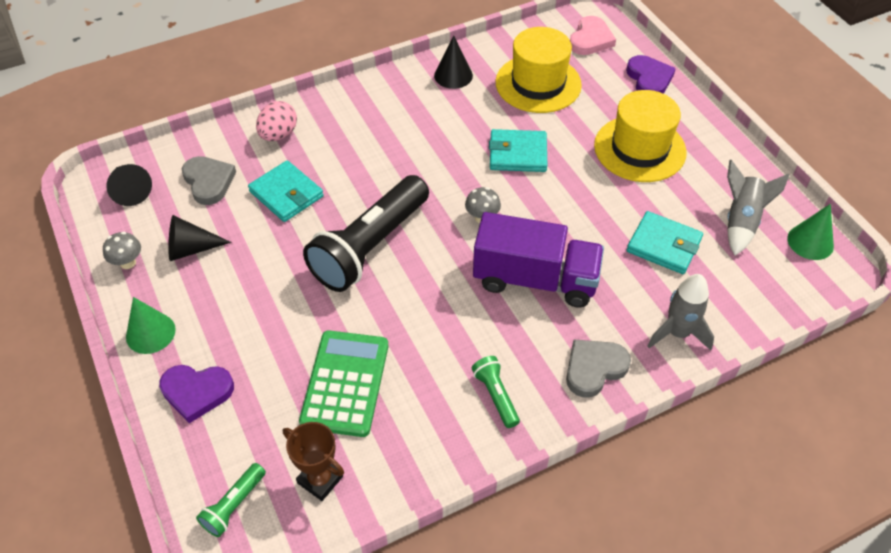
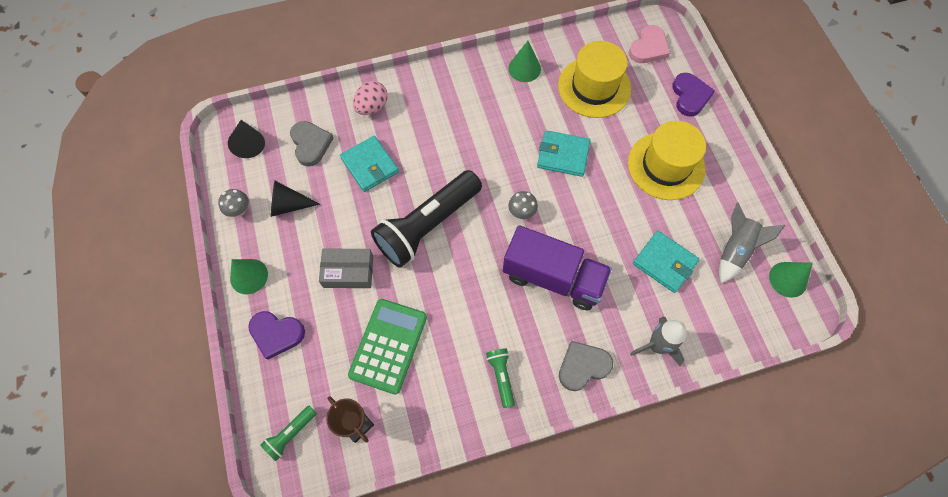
camera: 10 degrees right, 15 degrees up
(279, 309) = (348, 271): none -> grey box
(453, 75) = (524, 68): black cone -> green cone

